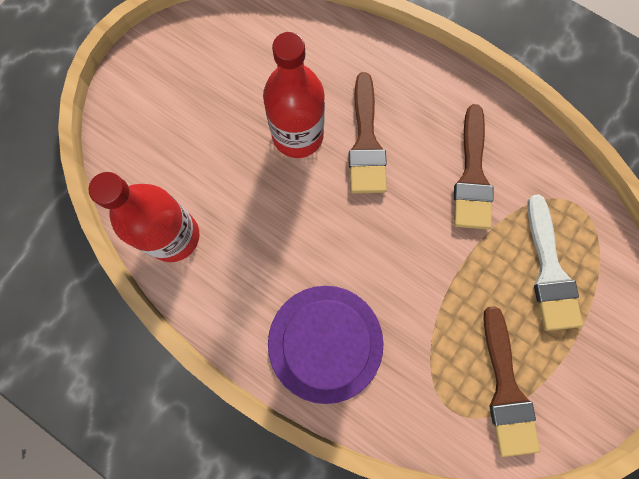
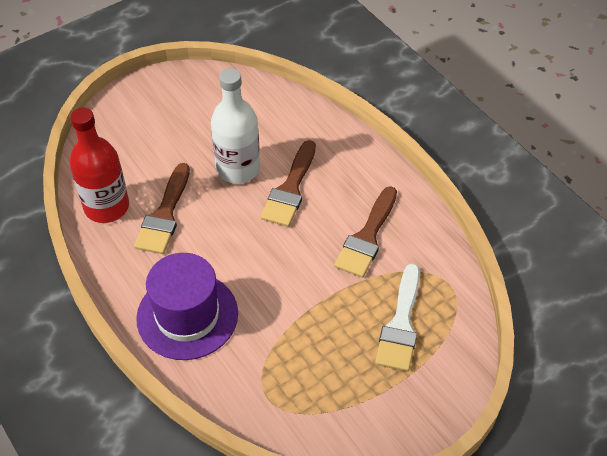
camera: 20 degrees right, 25 degrees down
(298, 135) = (238, 169): red bottle -> white bottle
(506, 389) = (321, 398): brown brush -> brown brush (164, 214)

